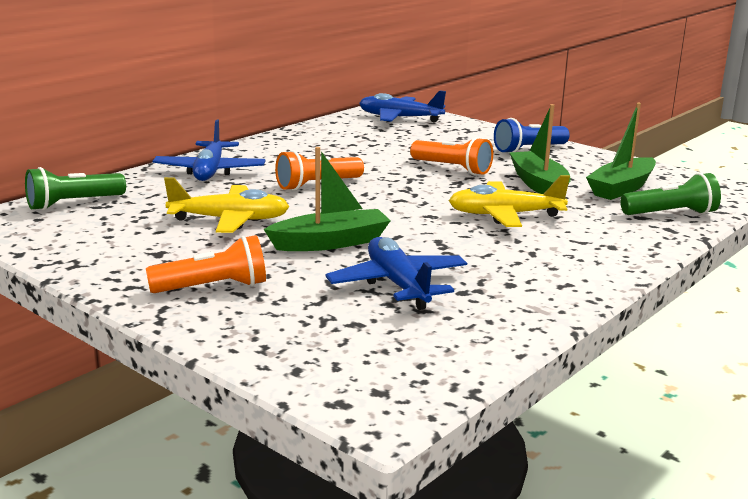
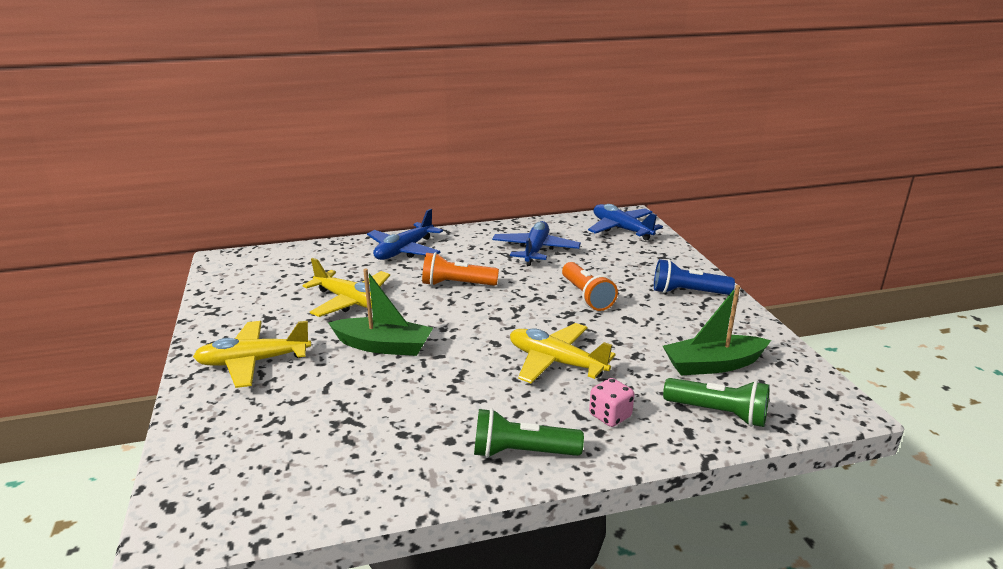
camera: 35 degrees right, 5 degrees up
(73, 204) = (284, 257): green flashlight -> green flashlight (521, 452)
(213, 287) = (253, 362): orange flashlight -> yellow plane
(398, 285) = (368, 406): blue plane -> blue plane (535, 250)
(539, 185) = (637, 336): green boat -> none
(603, 235) = (610, 416): none -> pink dice

